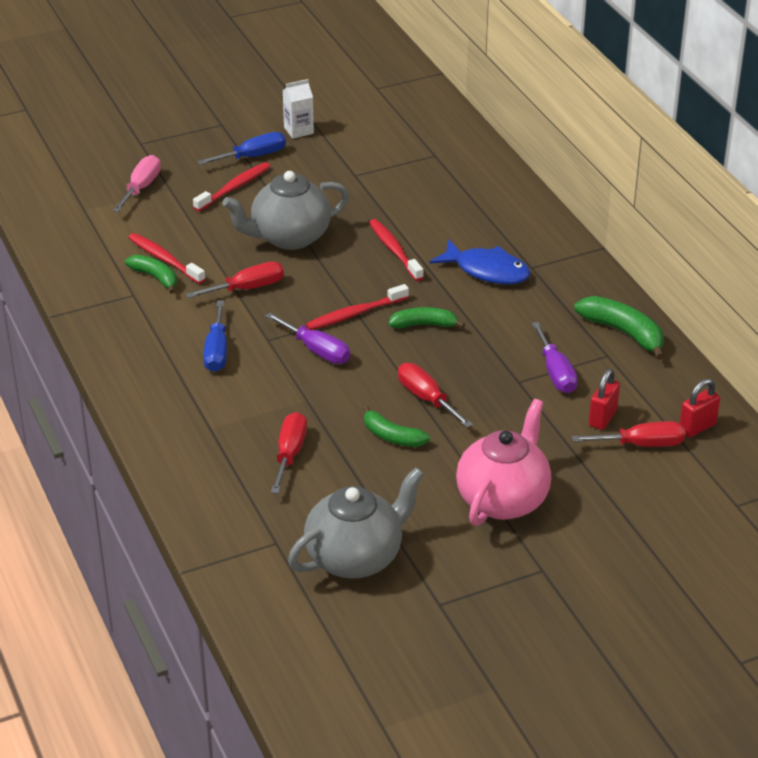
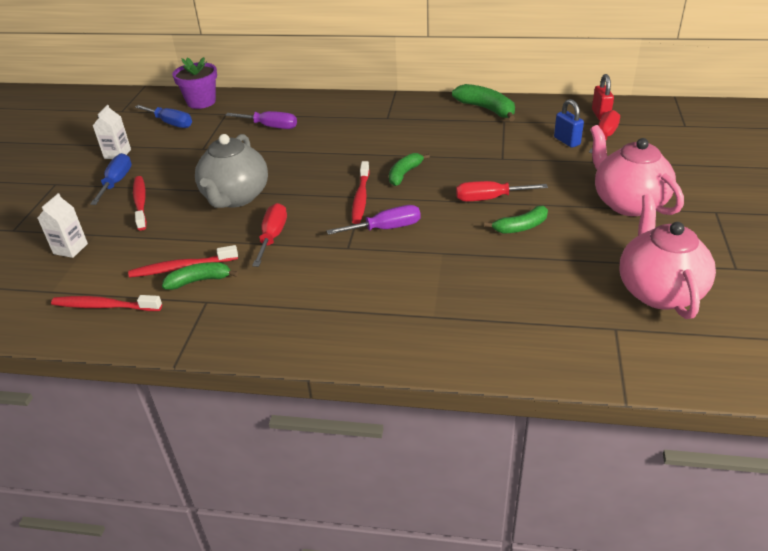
camera: 55 degrees left, 0 degrees up
(141, 187) = (70, 249): pink screwdriver -> white carton
(217, 351) = (335, 279): blue screwdriver -> blue screwdriver (171, 123)
(289, 454) = (503, 283): red screwdriver -> none
(356, 557) = (659, 291): grey teapot -> pink teapot
(394, 250) = (308, 159): red toothbrush -> red toothbrush (104, 306)
(443, 127) = (201, 102): none -> purple flower pot
(487, 271) = (372, 133): blue fish -> none
(555, 372) = (505, 142): purple screwdriver -> purple screwdriver (270, 127)
(602, 418) = (567, 141): red padlock -> blue padlock
(623, 333) = (487, 109): green banana -> green banana turned 60 degrees clockwise

